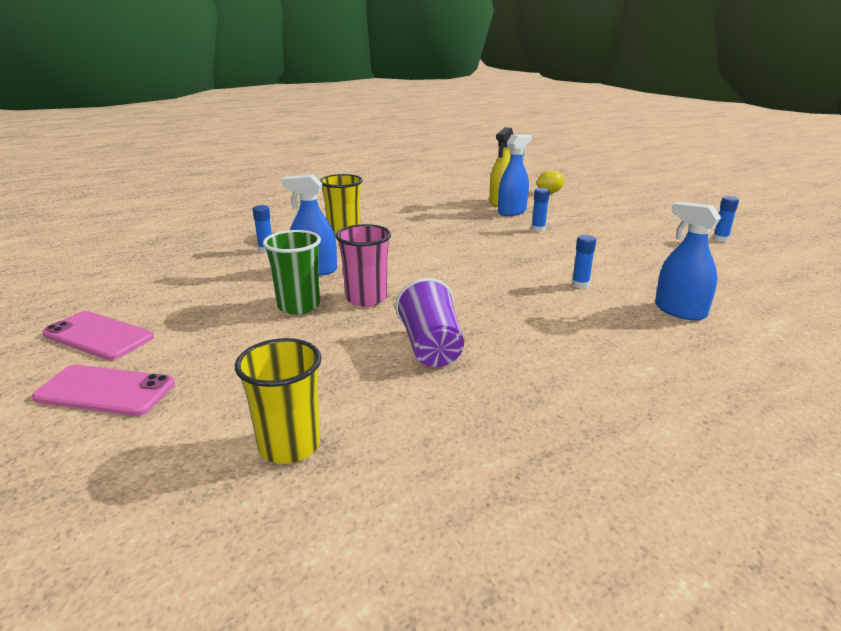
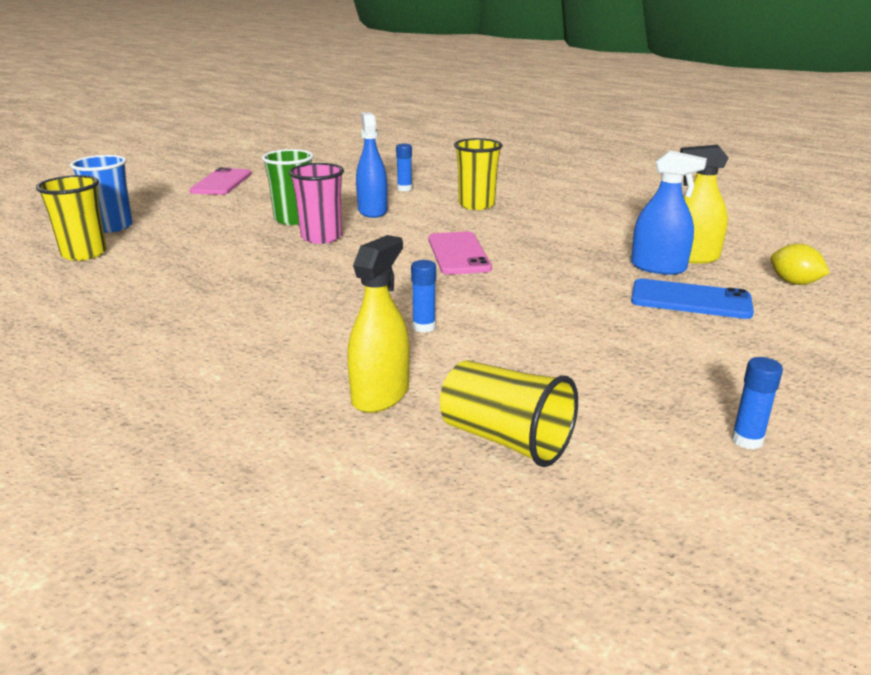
camera: 70 degrees right, 0 degrees up
(105, 391) = (150, 200): pink phone -> pink phone (458, 254)
(194, 424) = (112, 227): none -> blue cup
(431, 347) = (234, 273): purple cup -> none
(538, 229) = (603, 289): blue glue stick -> none
(563, 215) = (690, 300): none -> blue phone
(680, 311) = (380, 395): blue spray bottle -> yellow spray bottle
(729, 286) = (505, 439): none -> yellow cup

